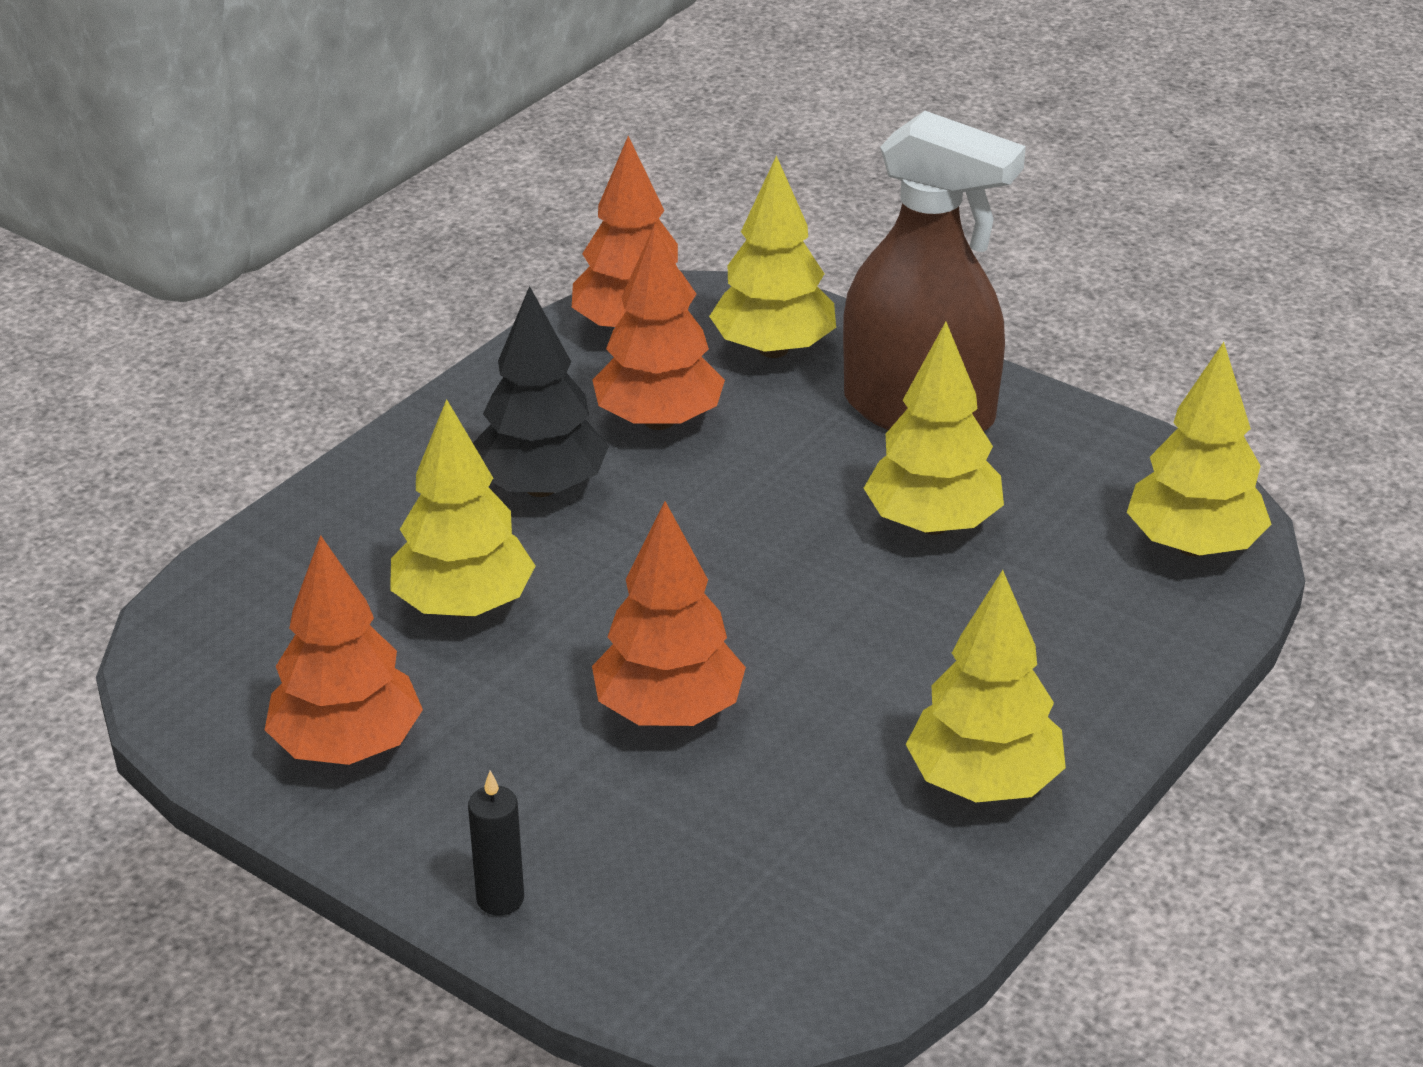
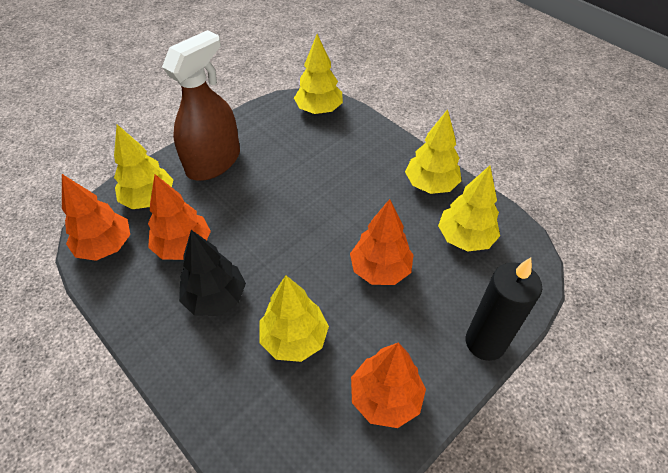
camera: 80 degrees left, 15 degrees up
(500, 899) = (485, 342): black candle -> black candle, size x2.06
(932, 524) = (286, 171): yellow tree -> yellow tree (465, 238)

